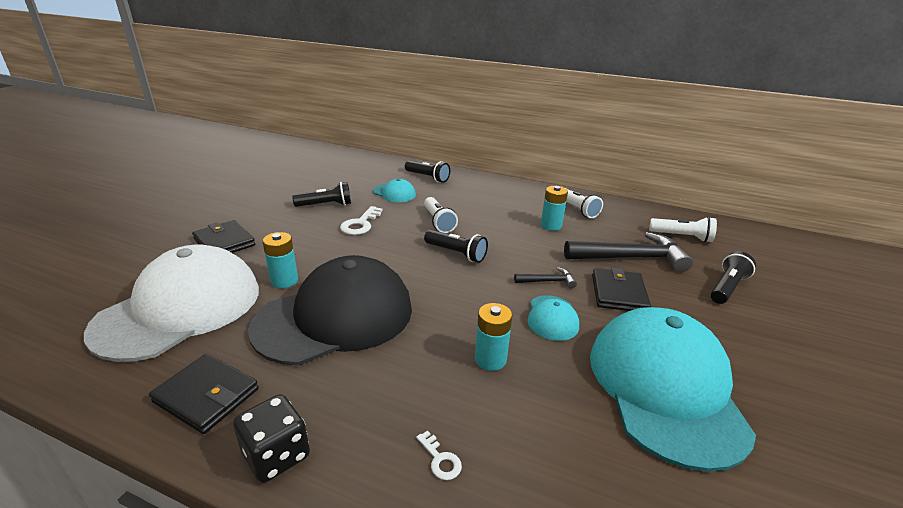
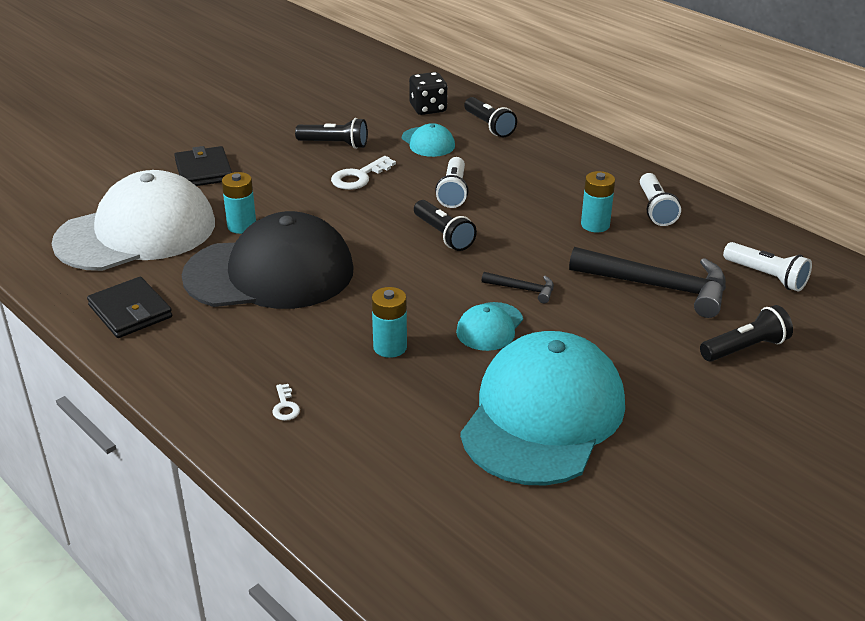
camera: 25 degrees right, 5 degrees up
(276, 455) = (163, 367): black dice -> black dice (428, 108)
(618, 293) = (594, 321): black wallet -> none

